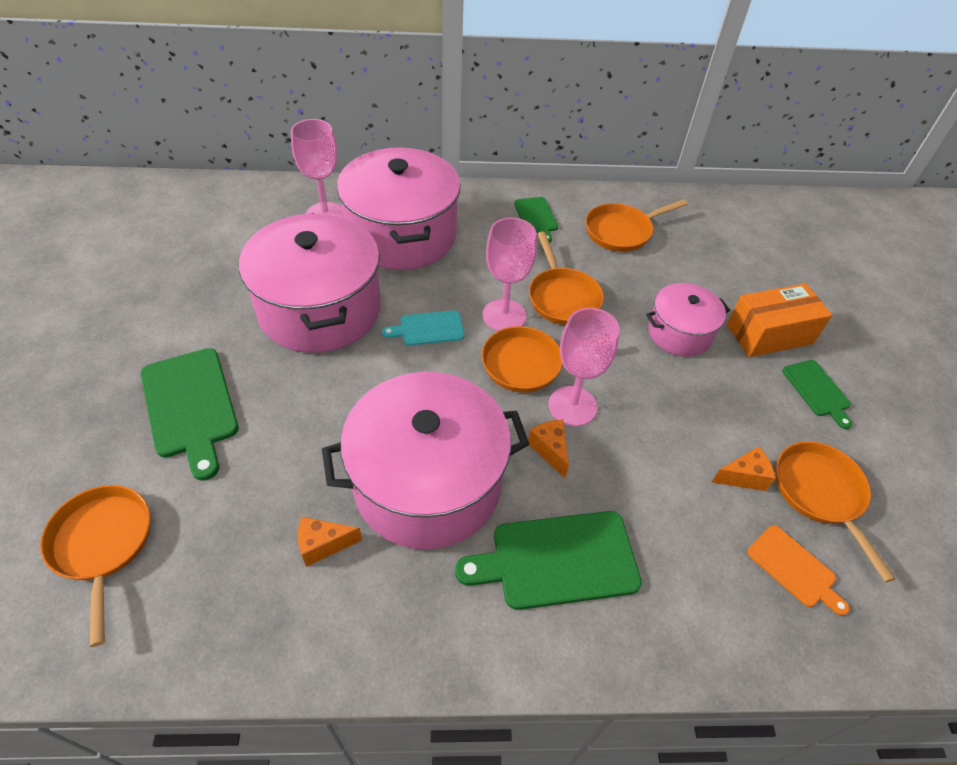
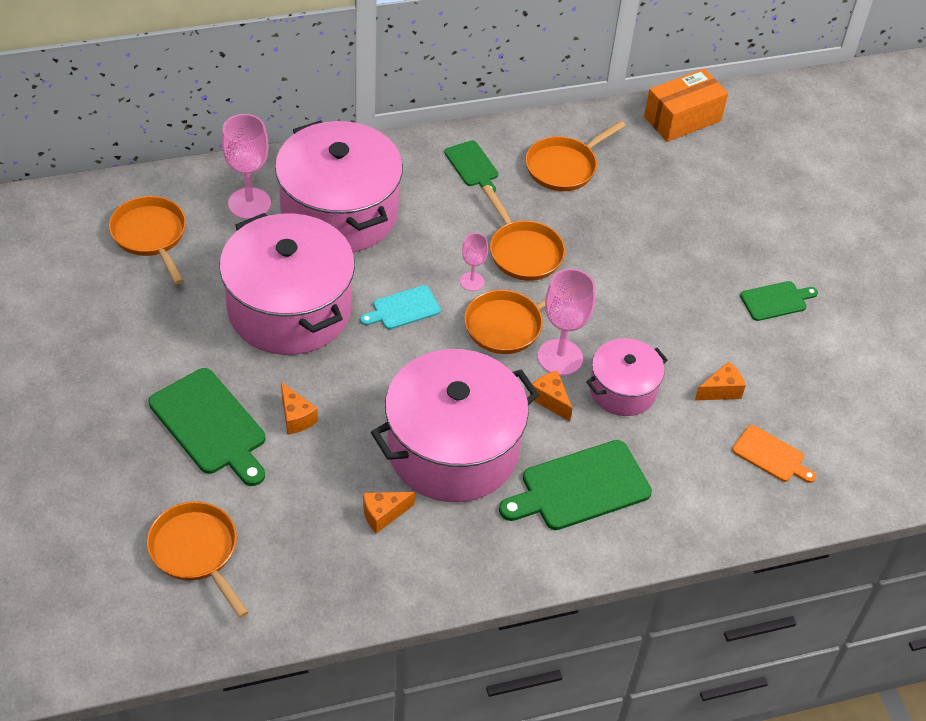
camera: 15 degrees left, 0 degrees up
(278, 415) = (296, 417): none -> orange cheese
(504, 315) = (472, 281): pink goblet -> pink goblet, size x0.56
(679, 333) = (643, 268): pink pot -> pink pot (622, 389)
(769, 334) = (727, 253): orange box -> orange box (682, 119)
(817, 390) = (776, 301): green cutting board -> green cutting board turned 75 degrees counterclockwise
(820, 494) = (787, 392): orange pan -> orange pan (151, 236)

